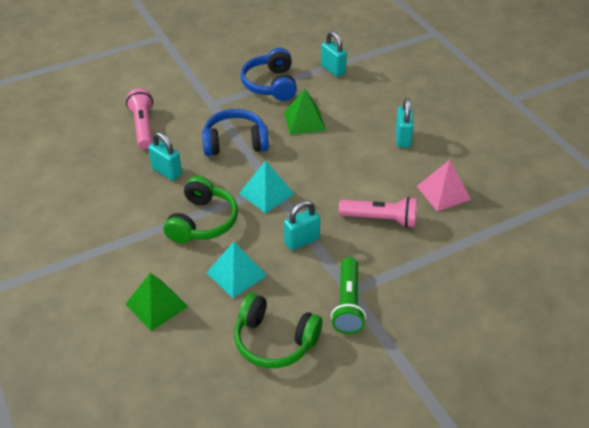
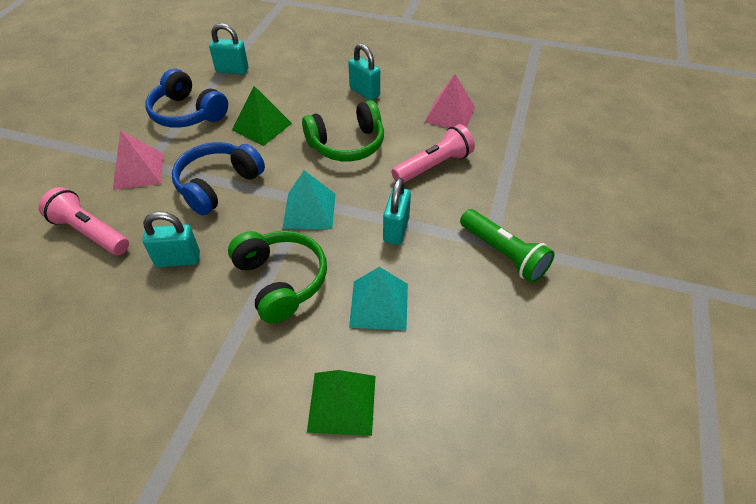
camera: 45 degrees left, 5 degrees up
(203, 106) = (138, 171): none -> pink pyramid
(274, 341) = (493, 337): green headphones -> green headphones (347, 144)

